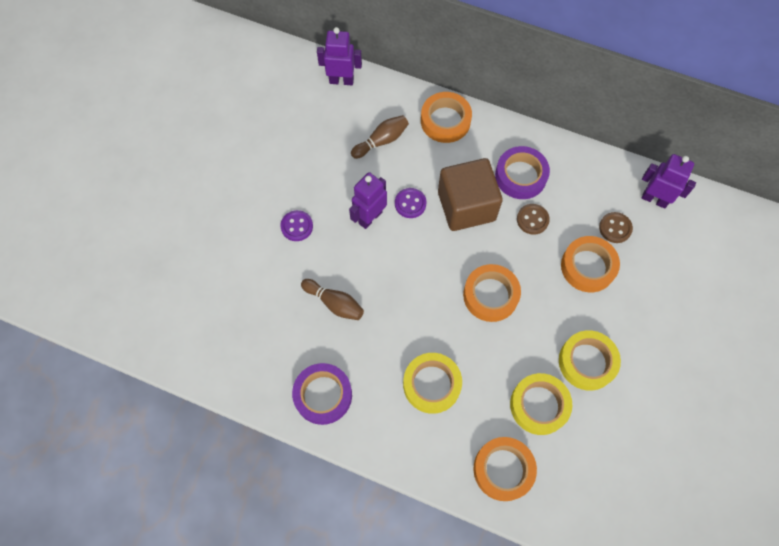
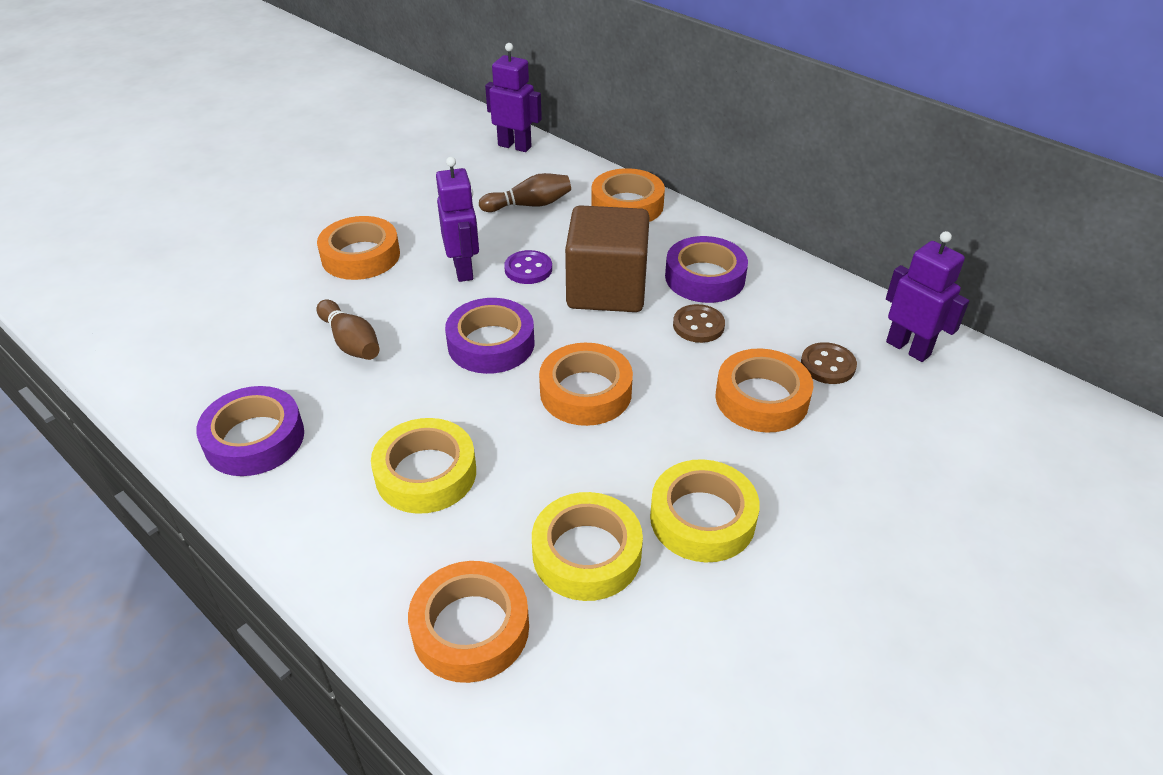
camera: 20 degrees right, 25 degrees down
(297, 226) = (360, 256): purple button -> orange tape
(370, 217) = (463, 270): purple robot -> purple robot turned 105 degrees clockwise
(419, 276) = (491, 344): none -> purple tape

